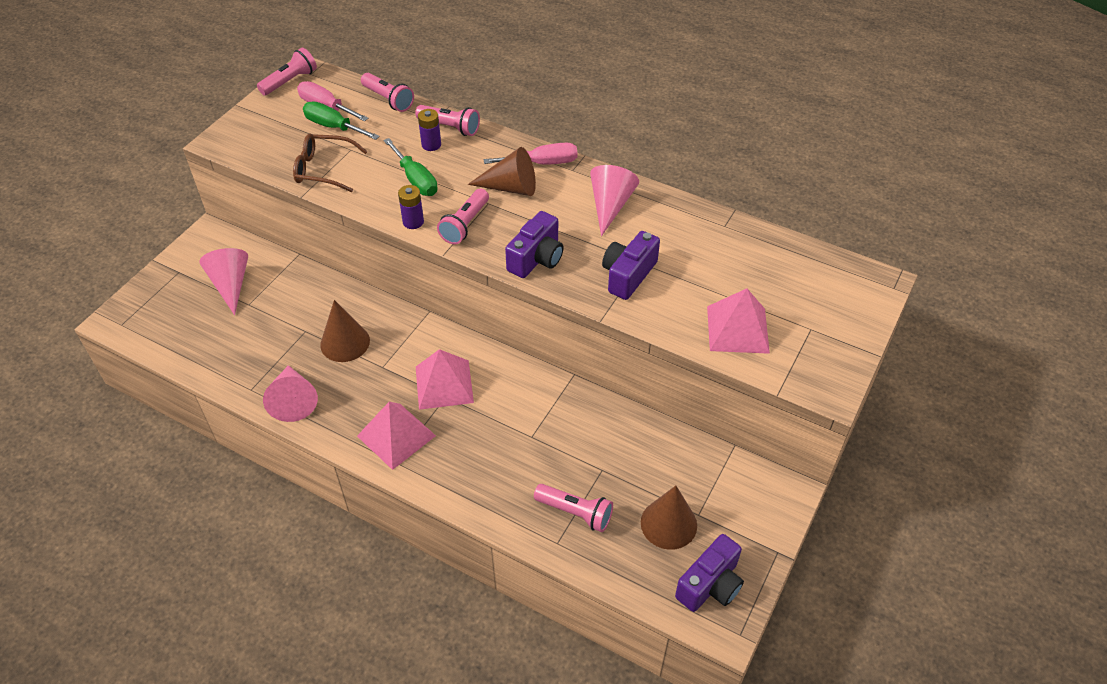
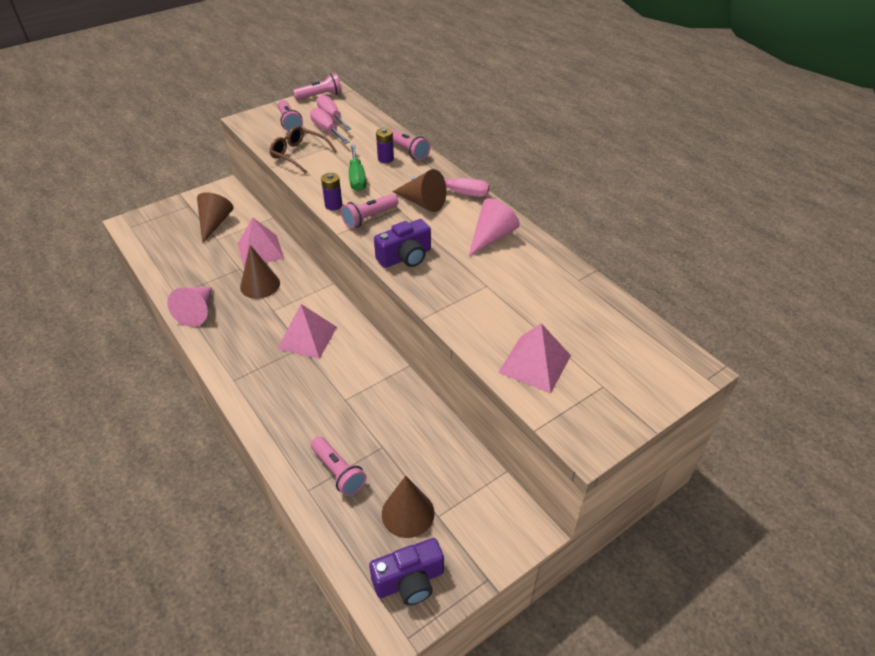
camera: 25 degrees right, 5 degrees down
(230, 284) = (214, 223): pink cone -> brown cone
(333, 127) = (327, 130): green screwdriver -> pink screwdriver
(388, 99) = (378, 123): pink flashlight -> pink flashlight (289, 123)
(396, 435) = (248, 361): pink pyramid -> pink pyramid (260, 250)
(628, 275) = (469, 291): purple camera -> none

